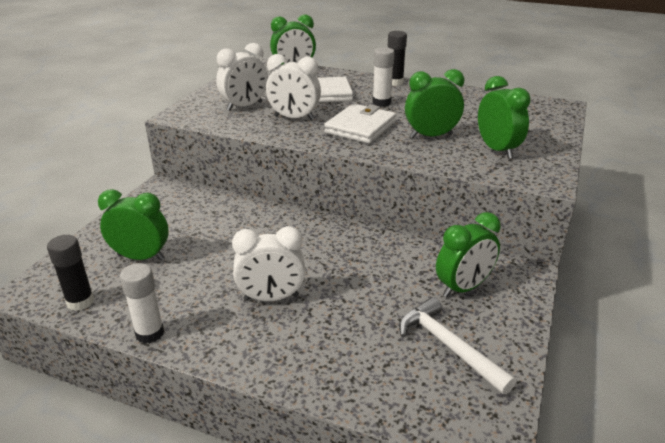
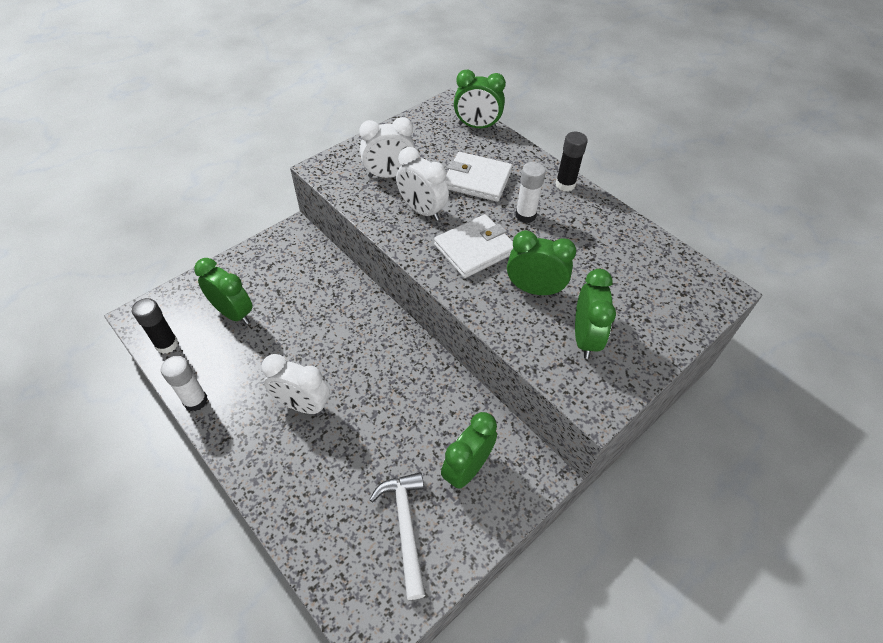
camera: 25 degrees right, 20 degrees up
(463, 288) = (467, 469): green clock -> green clock turned 135 degrees clockwise

